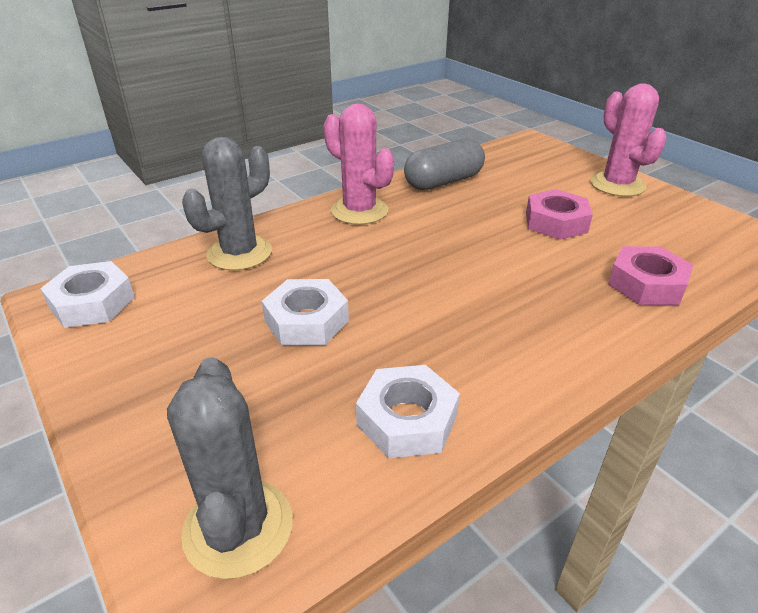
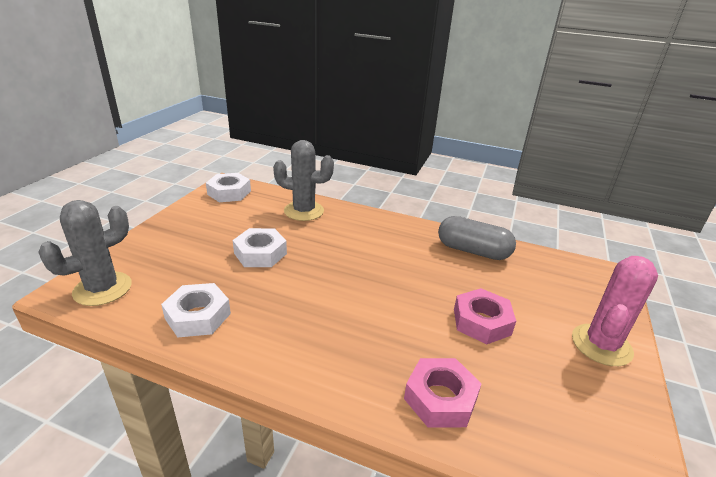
camera: 55 degrees right, 5 degrees down
(359, 211) = (391, 231): pink cactus -> none

